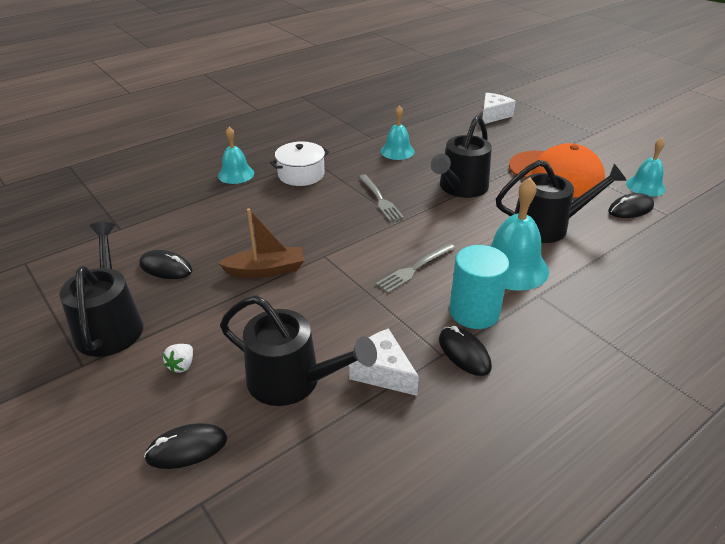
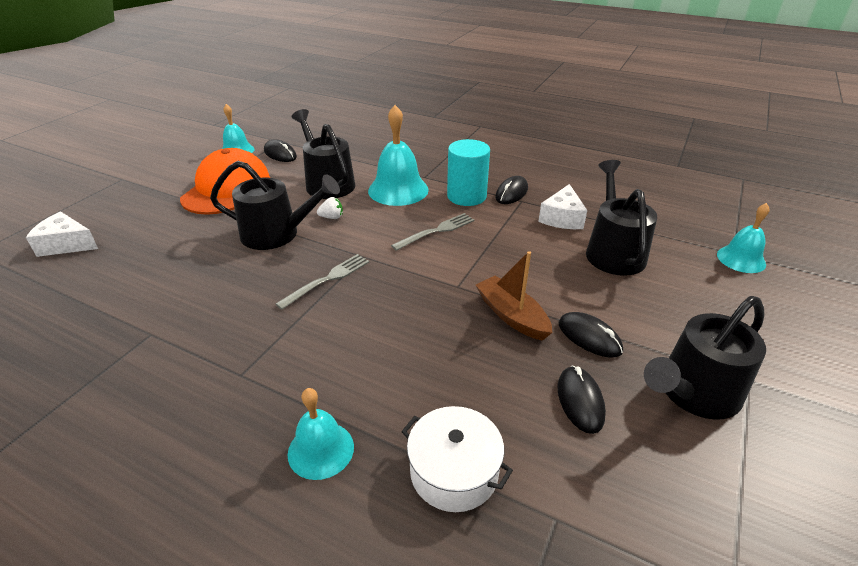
camera: 115 degrees left, 0 degrees up
(182, 365) = (669, 313): white strawberry -> white strawberry (332, 217)
(187, 448) = (716, 274): black mouse -> black mouse (589, 337)
(301, 174) = (292, 368): white pot -> white pot (454, 472)
(397, 151) = (194, 298): turquoise bell -> turquoise bell (741, 259)
(414, 269) = (437, 231): grey fork -> grey fork turned 60 degrees counterclockwise

